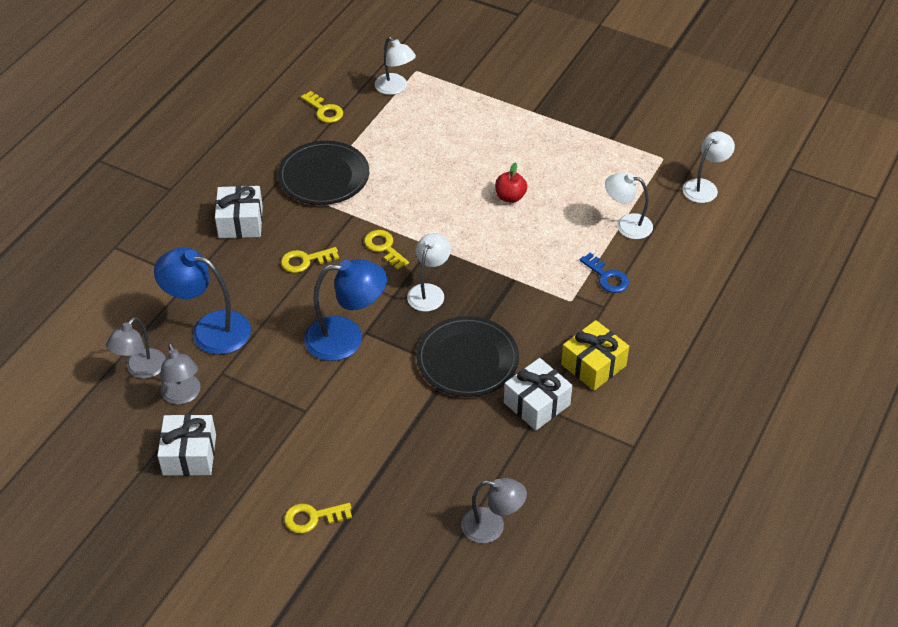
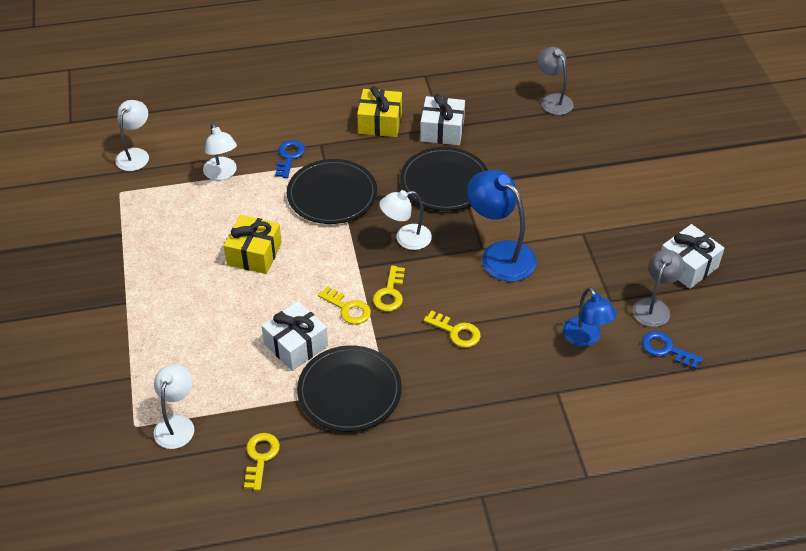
camera: 130 degrees left, 0 degrees up
(141, 370) = (666, 349): grey lamp -> blue key
(209, 329) = (585, 338): blue lamp -> blue lamp, size x0.66
(240, 222) = (463, 408): white gift -> white gift (296, 345)
(312, 518) = (648, 176): yellow key -> yellow key (348, 309)
(510, 197) = (254, 254): red apple -> yellow gift
(530, 277) = (332, 194): none -> black plate
(704, 187) = (135, 154): white lamp -> white lamp turned 105 degrees clockwise

